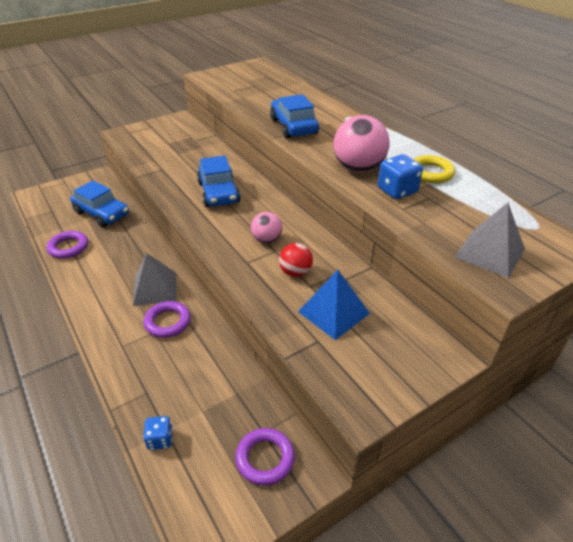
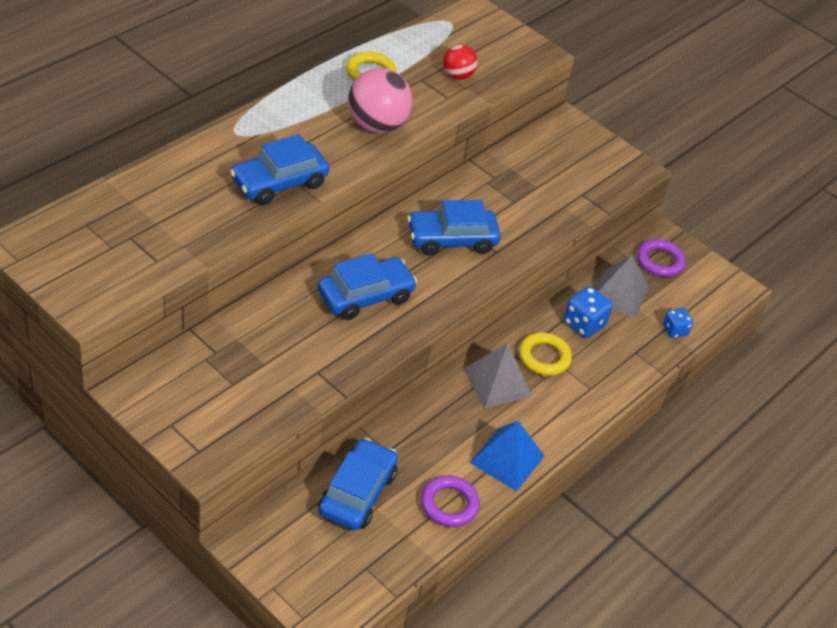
camera: 110 degrees left, 5 degrees up
(168, 322) = (544, 357): purple ring -> yellow ring
(266, 239) = (451, 239): pink ball -> blue car
(295, 272) = (498, 213): red ball -> red ball (458, 75)
(334, 312) = (544, 185): blue pyramid -> blue pyramid (507, 459)
(397, 191) = (416, 99): blue dice -> blue dice (584, 324)
(489, 252) = (498, 54): grey pyramid -> grey pyramid (619, 294)

